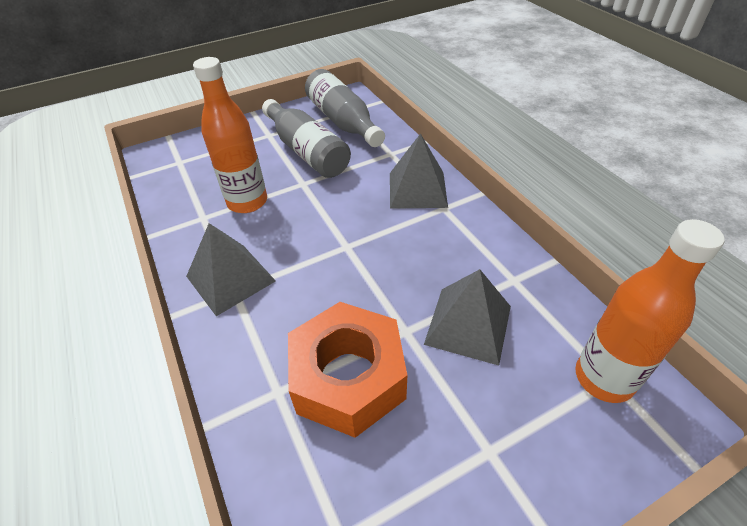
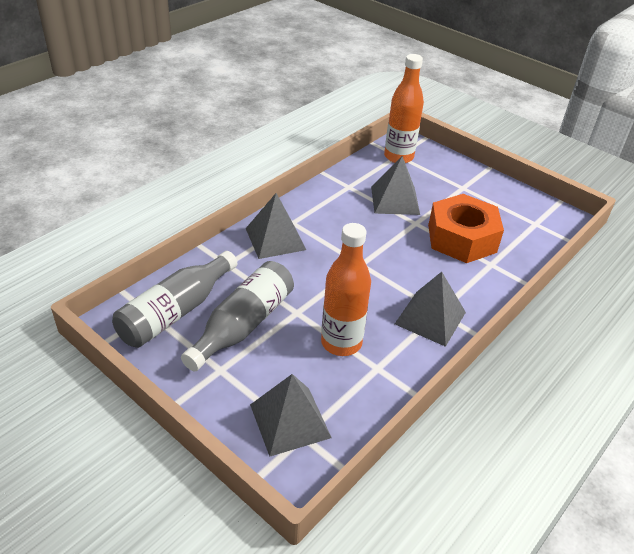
camera: 115 degrees left, 5 degrees down
(196, 158) = (290, 421): none -> grey pyramid

